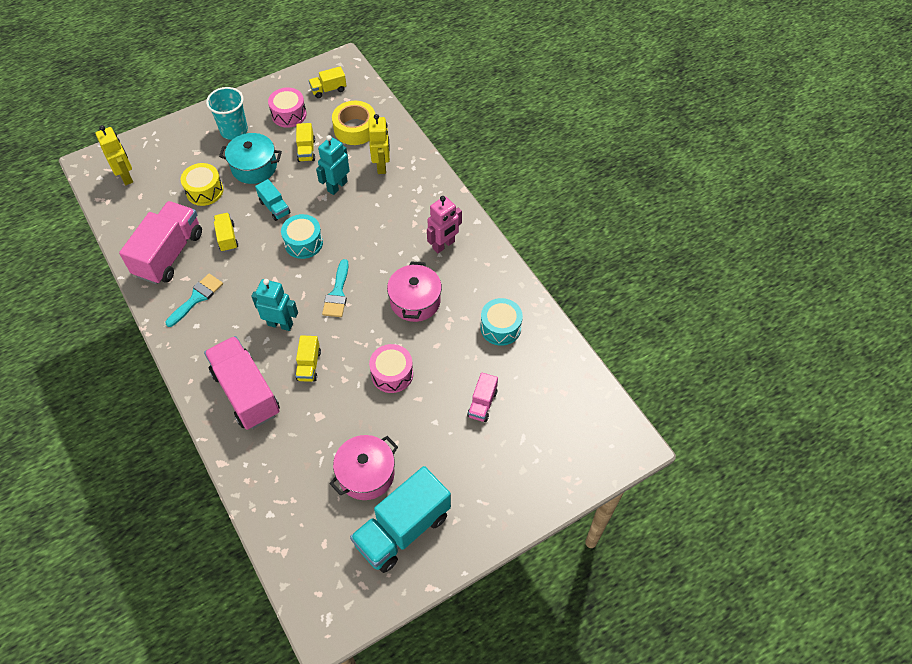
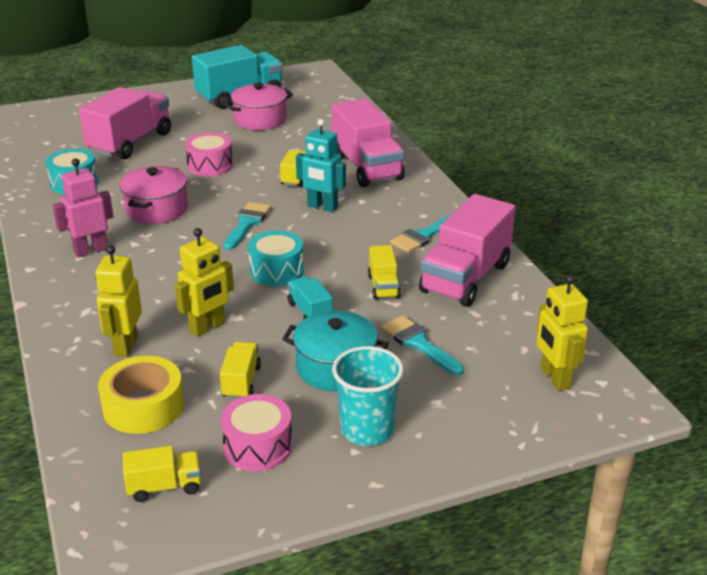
camera: 170 degrees left, 25 degrees down
(204, 191) = (418, 343): yellow drum -> turquoise brush
(337, 186) = (208, 327): turquoise robot -> yellow robot
(482, 403) = (130, 143): pink truck -> pink truck, size x2.06

